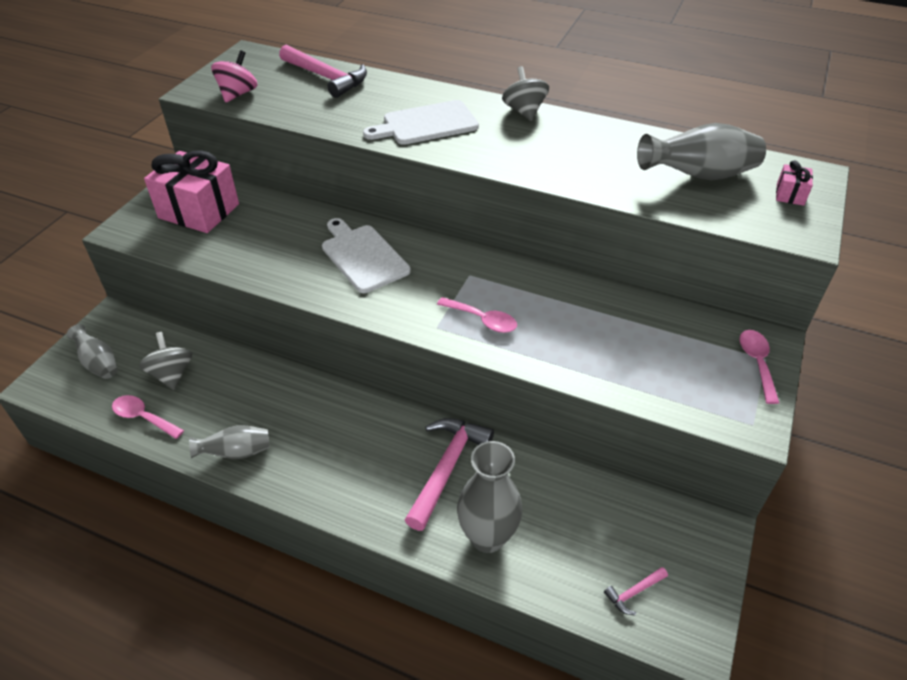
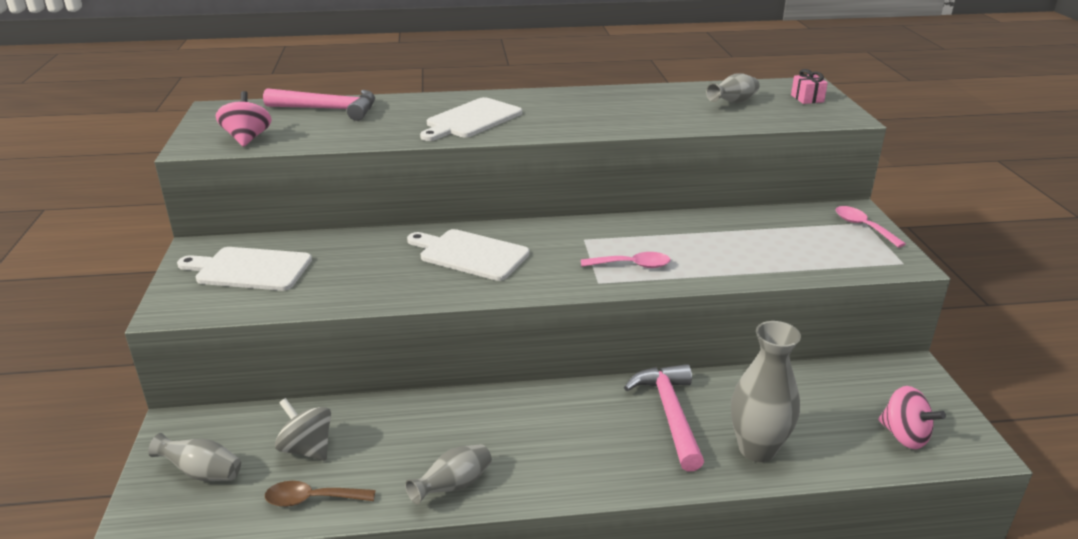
camera: 30 degrees left, 15 degrees down
(143, 417) = (312, 499): pink spoon -> brown spoon
(199, 211) = (249, 269): pink gift -> white cutting board
(524, 111) = (547, 94): grey spinning top -> none
(634, 592) = (904, 436): pink hammer -> pink spinning top
(699, 176) = (733, 102): grey vase -> grey vase, size x0.59

